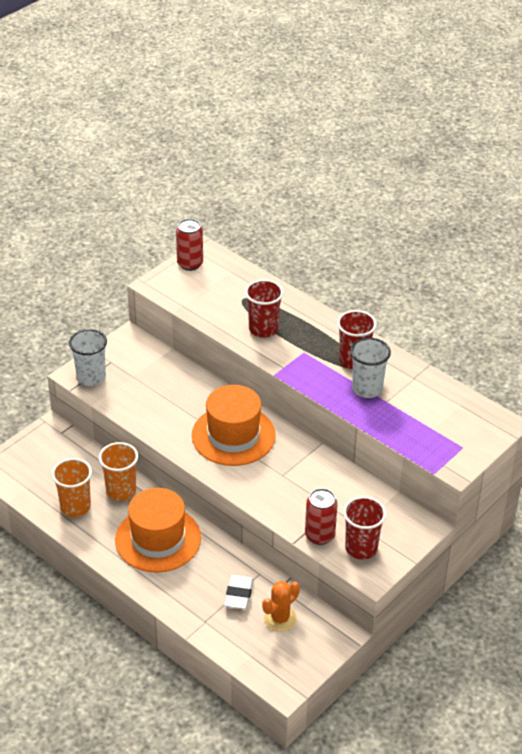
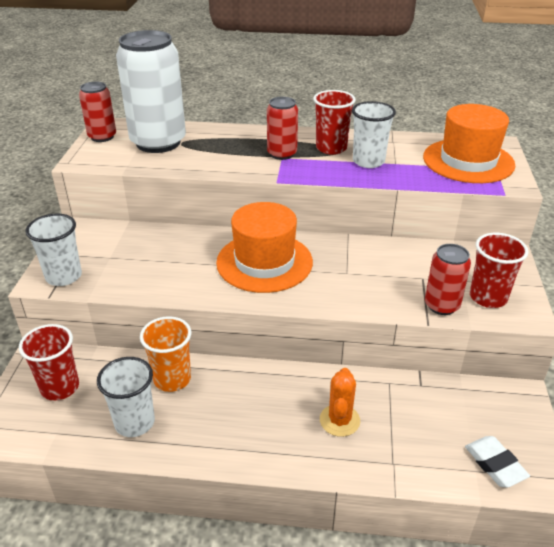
camera: 35 degrees left, 5 degrees down
(75, 507) = (134, 422): orange cup -> white cup
(158, 539) = (257, 406): orange hat -> orange hat (468, 161)
(226, 290) = (158, 142): none -> white can
(238, 594) = (394, 414): white eraser -> white eraser (495, 464)
(263, 329) = (226, 155): red cup -> red cup (60, 387)
(280, 618) = (456, 414): orange cactus -> orange cactus (339, 420)
(308, 348) = (282, 154): none -> red can

